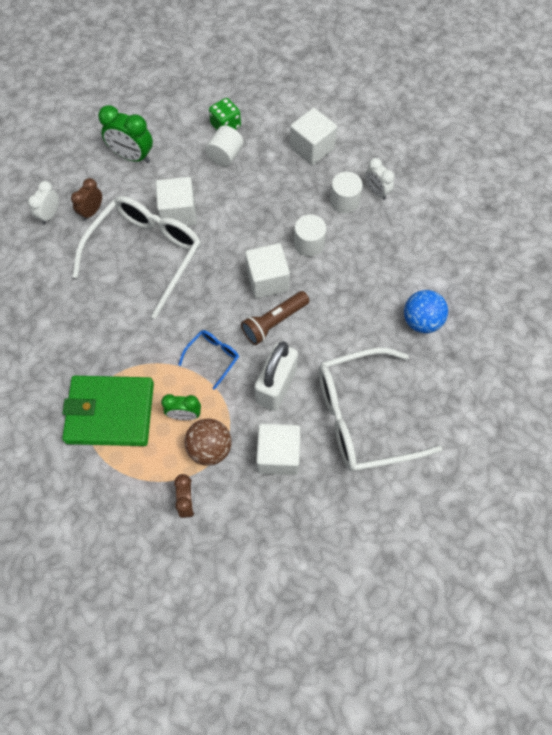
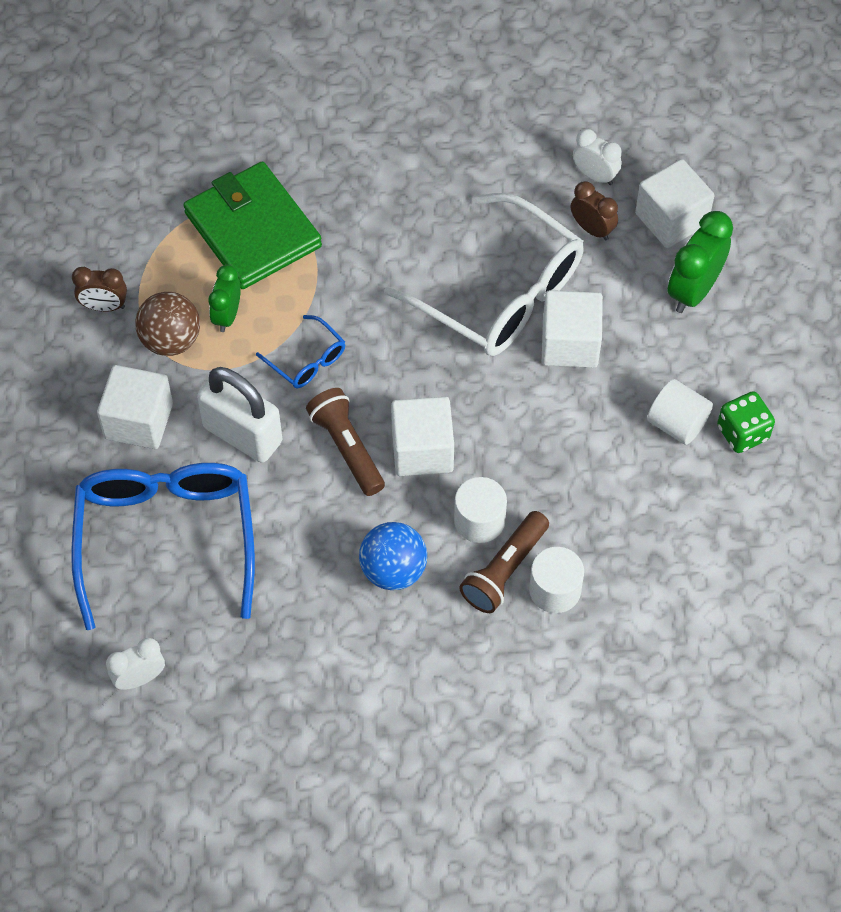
camera: 100 degrees right, 5 degrees down
(110, 412) = (253, 230): green wallet -> green wallet turned 45 degrees counterclockwise
(312, 148) = (676, 560): white cube -> white cube (671, 219)
(338, 226) = (504, 570): none -> brown flashlight
(362, 417) = (166, 538): white glasses -> blue glasses
(376, 191) = (567, 645): white clock -> white clock (140, 678)
(421, 321) = (303, 657): blue ball -> blue ball (393, 570)

